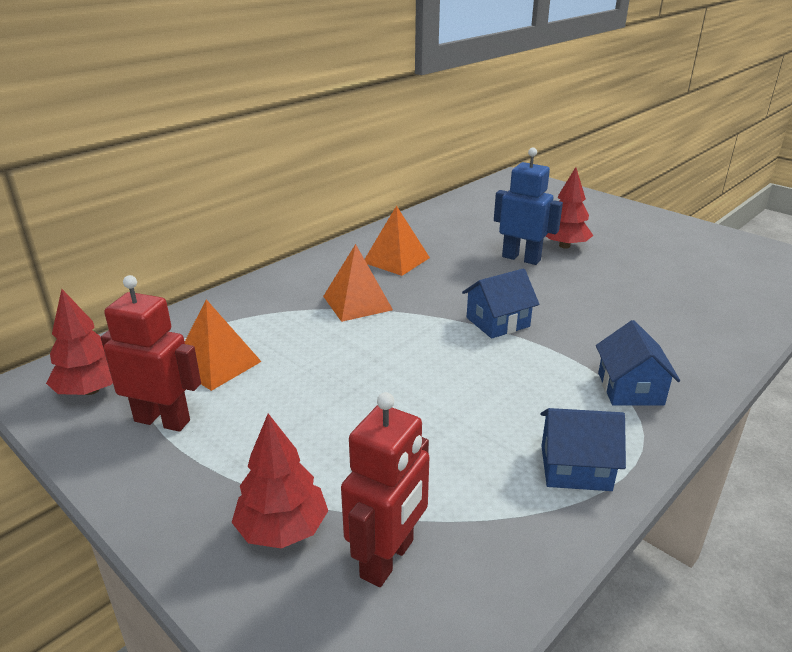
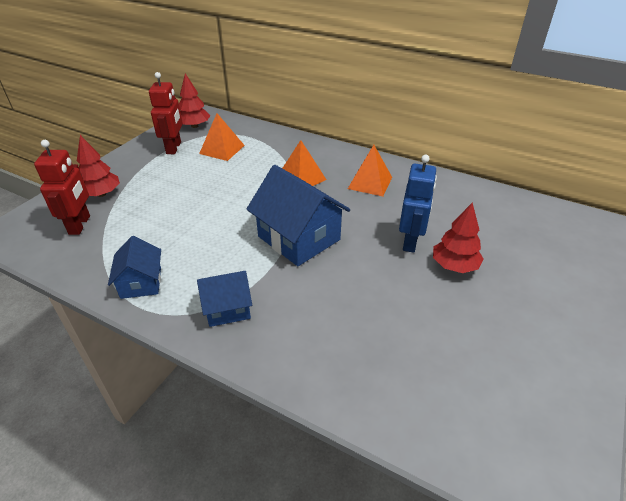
camera: 75 degrees right, 10 degrees up
(388, 559) = (80, 225): red robot -> red robot turned 105 degrees counterclockwise
(498, 322) = (299, 238): blue house -> blue house, size x1.75

